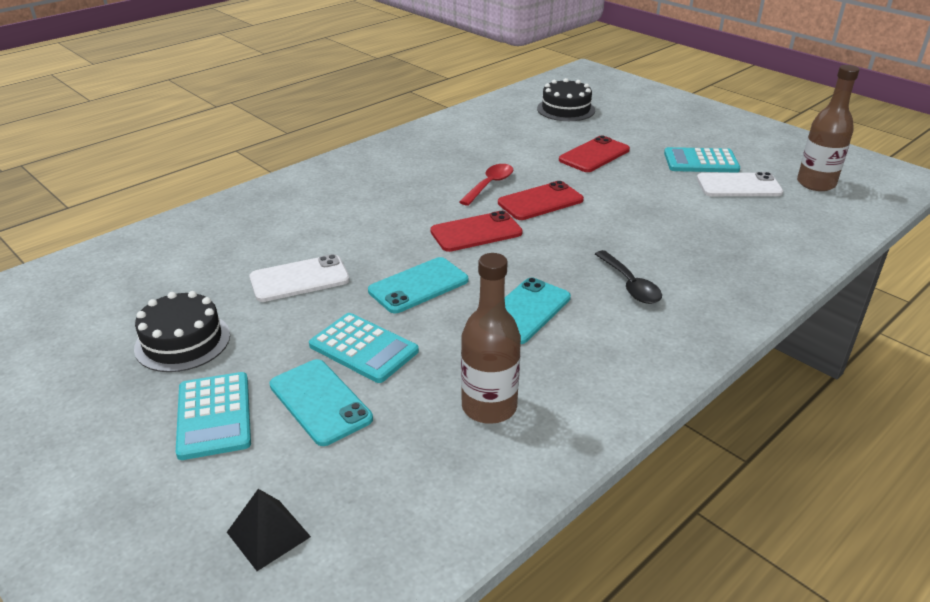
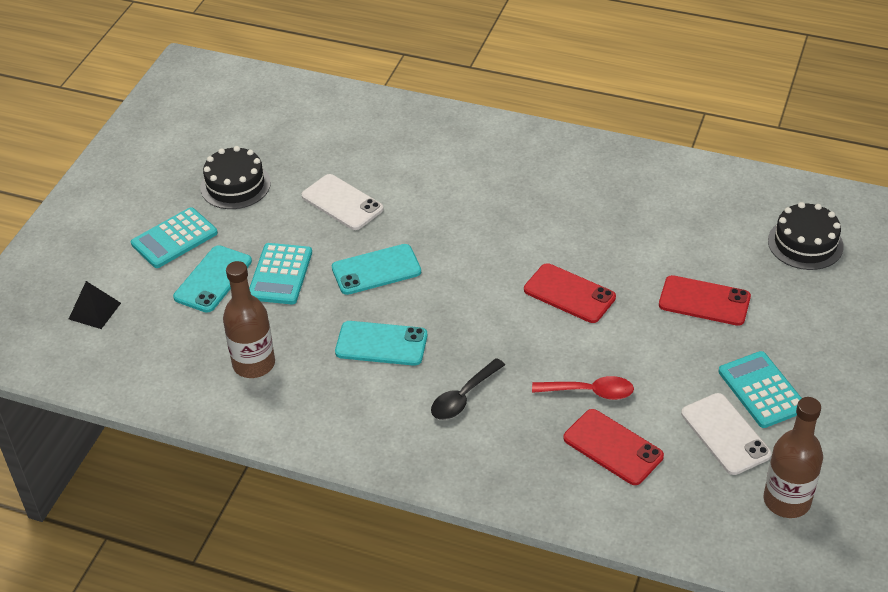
camera: 65 degrees right, 10 degrees up
(418, 286) = (376, 270): turquoise phone -> turquoise phone turned 45 degrees counterclockwise
(476, 232) = (481, 272): red phone -> red phone (613, 447)
(489, 185) = (575, 248): red spoon -> red spoon (590, 392)

